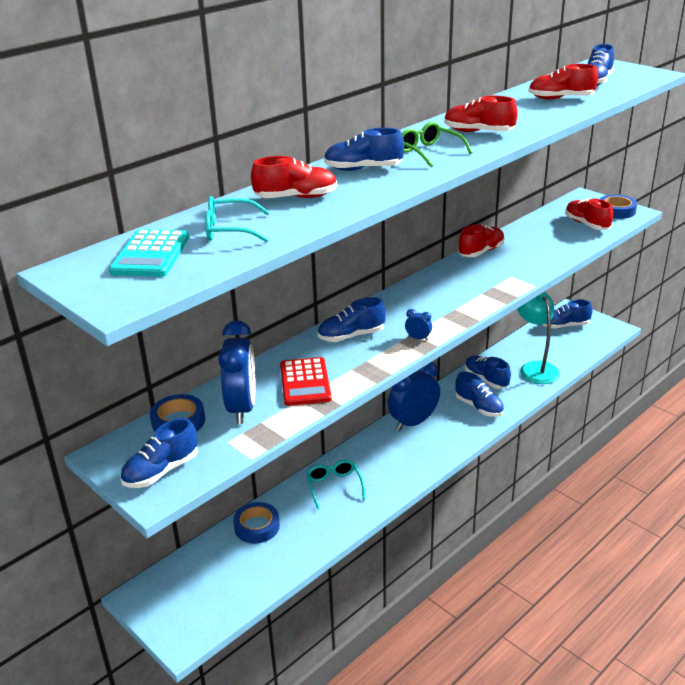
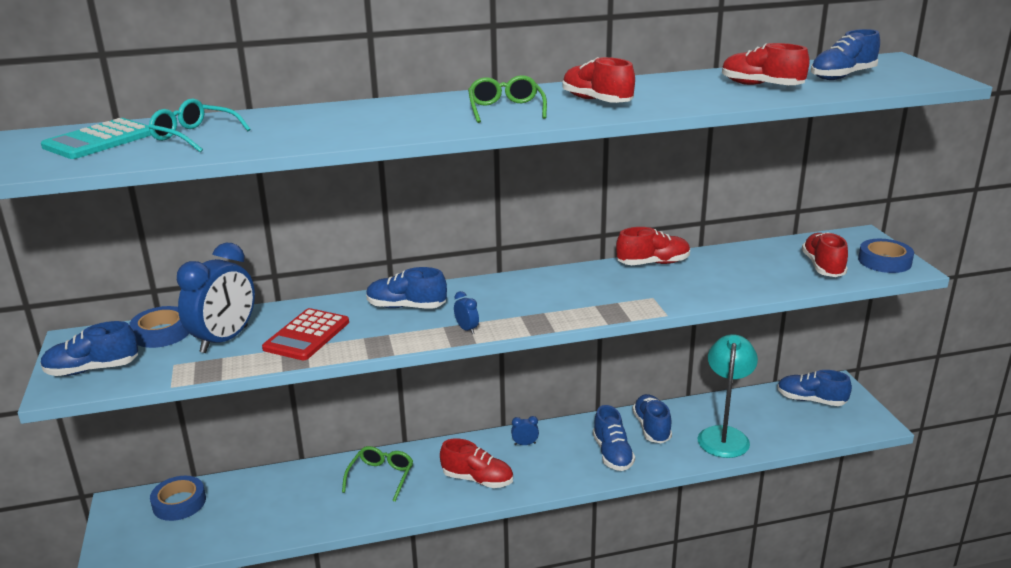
camera: 30 degrees right, 5 degrees down
(257, 526) = (274, 485): blue tape -> blue tape (179, 503)
(296, 197) = (302, 123): red shoe -> red shoe (477, 479)
(334, 486) = (381, 477): turquoise glasses -> green glasses
(363, 169) = (411, 111): blue shoe -> none
(413, 422) = (525, 444): blue clock -> blue clock, size x0.41

